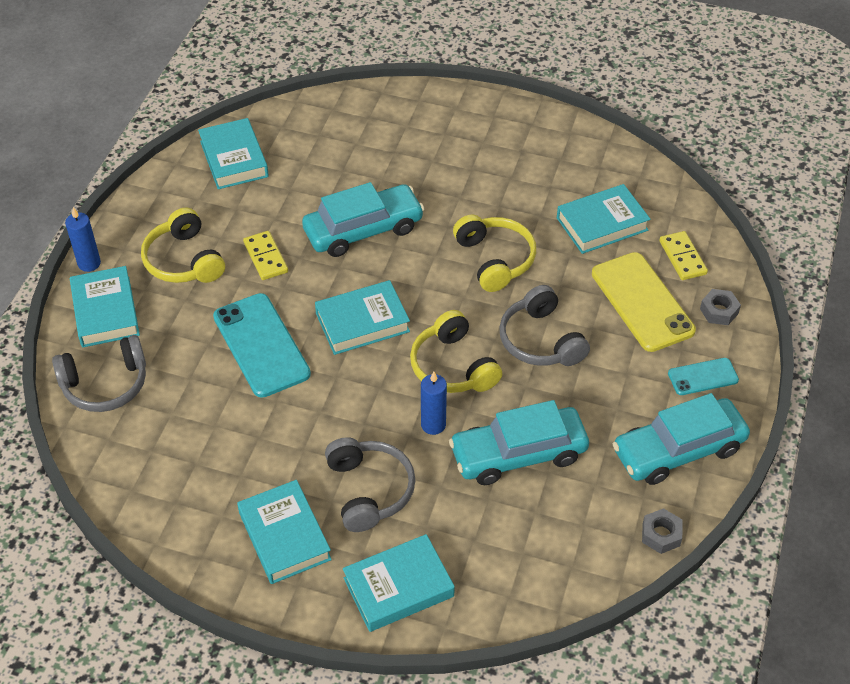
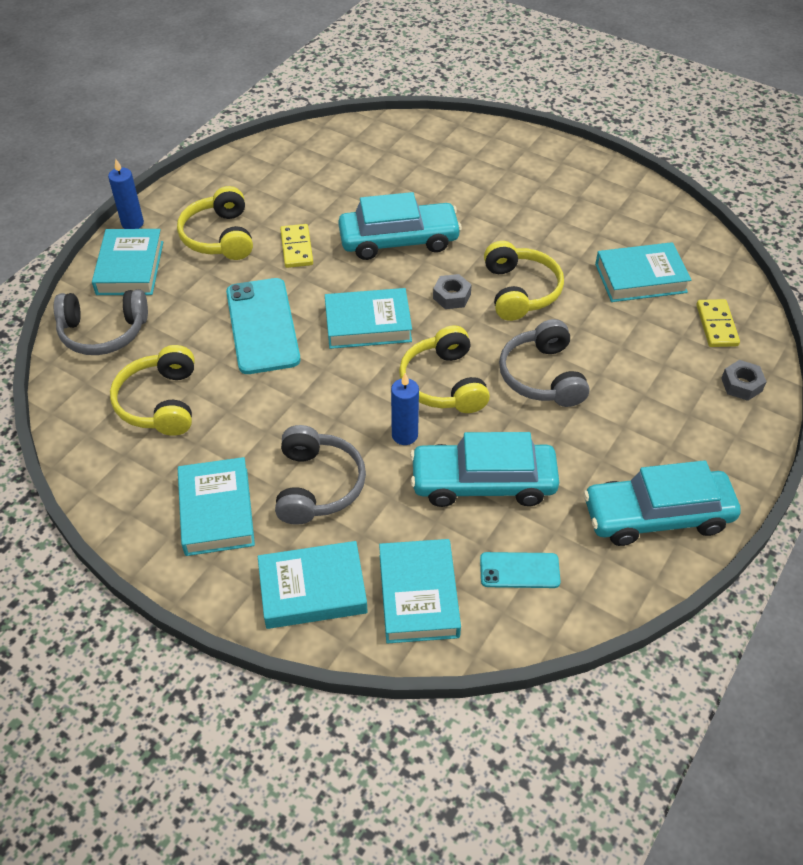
camera: 15 degrees right, 0 degrees up
(190, 443) = (160, 402): none -> yellow headphones
(234, 159) = (299, 158): turquoise book -> turquoise book (418, 595)
(642, 302) = (660, 360): yellow phone -> none
(661, 534) = (612, 600): grey nut -> grey nut (451, 296)
(703, 377) = (705, 447): turquoise phone -> turquoise phone (519, 570)

